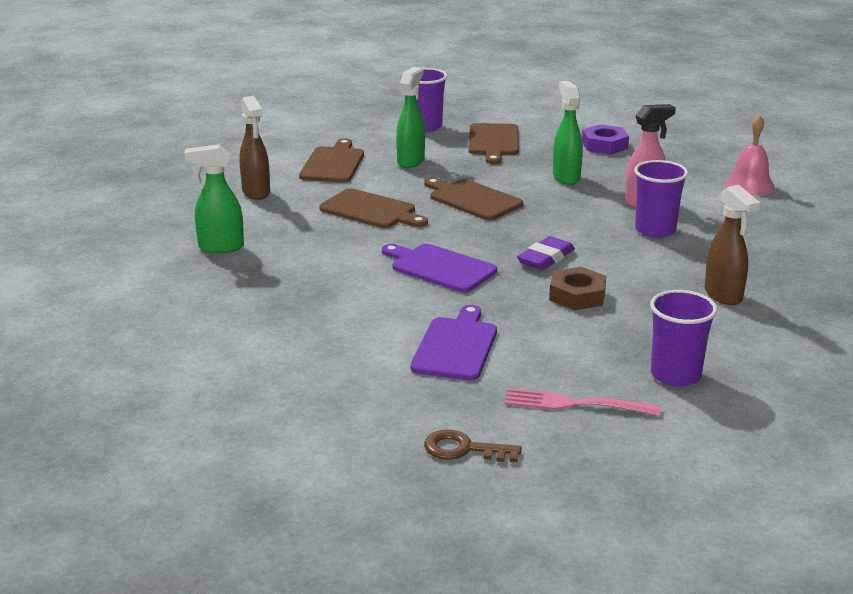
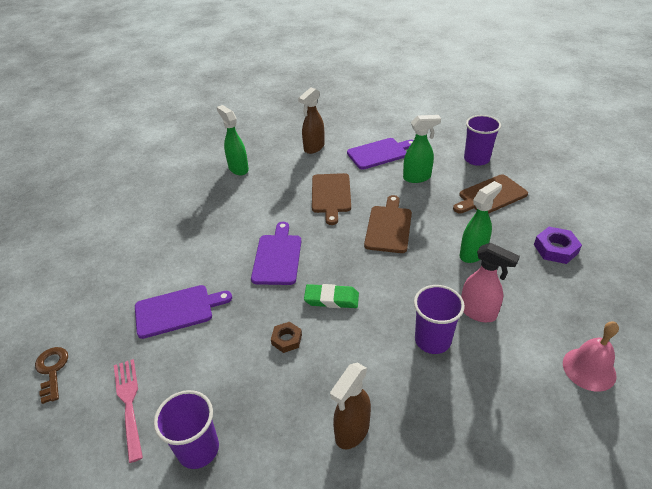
camera: 60 degrees right, 15 degrees up
(333, 164) = (379, 153): brown cutting board -> purple cutting board
(546, 258) = (331, 299): purple eraser -> green eraser
(577, 295) = (286, 339): brown nut -> brown nut, size x0.66

